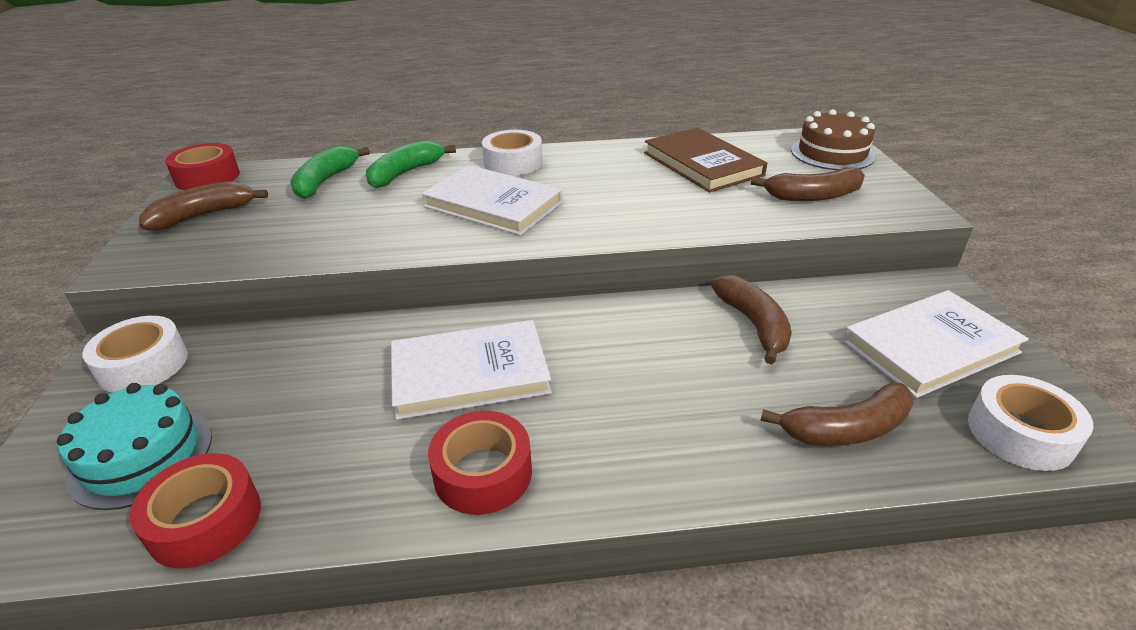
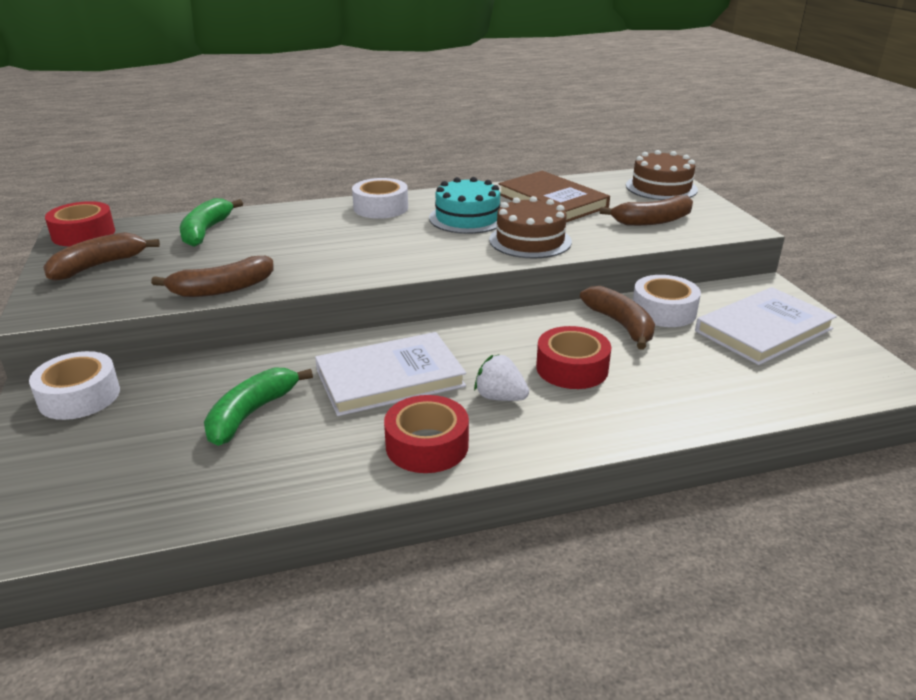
camera: 10 degrees left, 5 degrees down
(142, 455) = (115, 462): turquoise cake -> turquoise cake (467, 218)
(205, 521) = (198, 500): red tape -> red tape (572, 368)
(405, 173) = (282, 221): green banana -> green banana (251, 414)
(493, 204) = (375, 242): white book -> none
(586, 413) = (500, 397): none -> white strawberry
(663, 213) = (530, 240): none -> brown cake
(846, 429) = (709, 390): brown banana -> brown banana (222, 289)
(1020, 433) = (838, 381): white tape -> white tape (663, 311)

